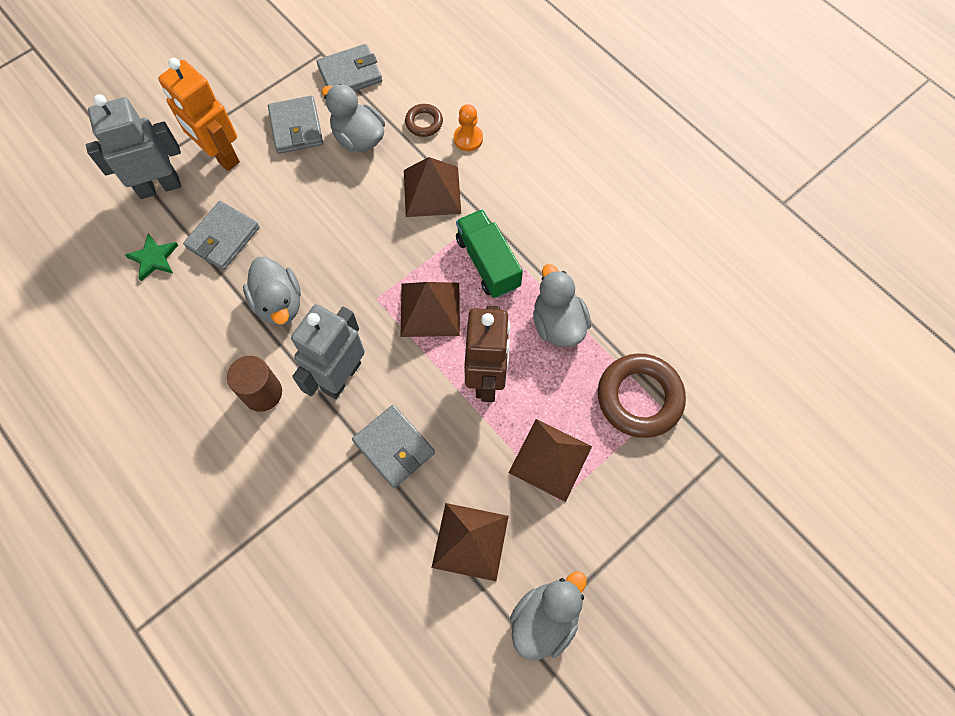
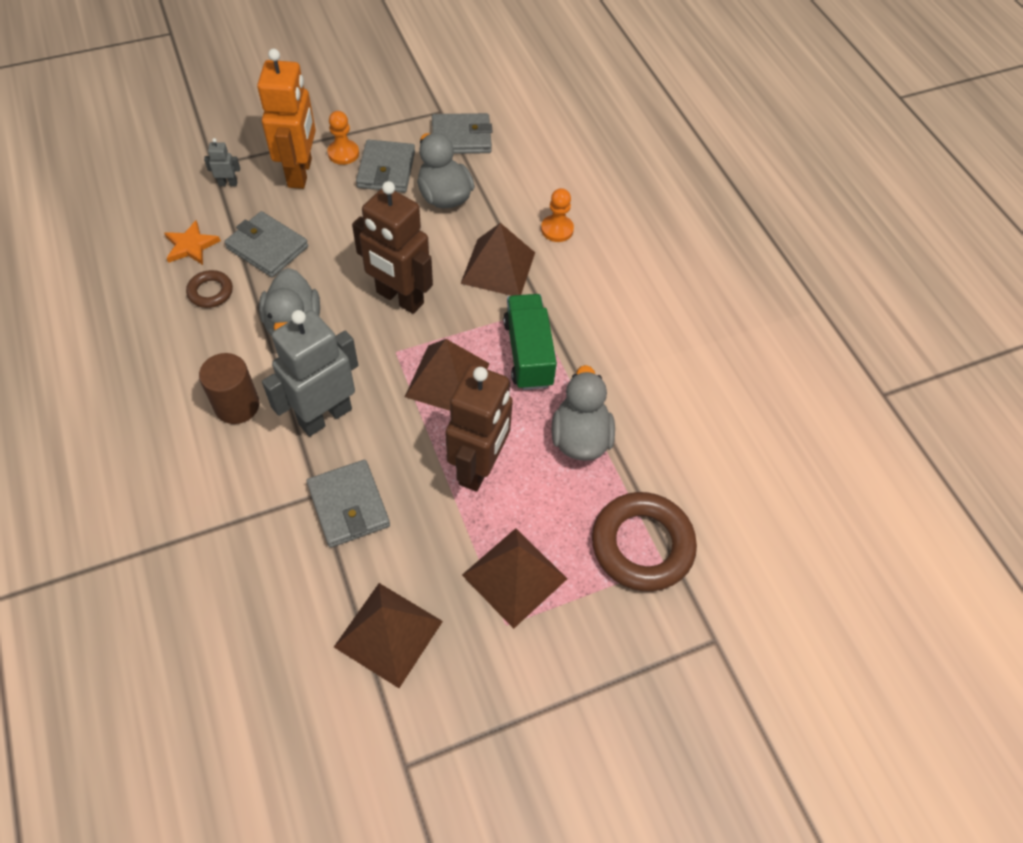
camera: 15 degrees right, 10 degrees down
(154, 258) = (191, 246): green star -> orange star
(159, 186) = (228, 183): grey robot -> grey robot, size x0.40
(220, 155) = (300, 173): orange robot -> orange robot turned 150 degrees counterclockwise
(223, 238) = (267, 247): grey wallet -> grey wallet turned 75 degrees clockwise
(251, 123) = (343, 153): none -> orange pawn
(359, 248) = (399, 298): none -> brown robot
(424, 122) = (517, 202): brown ring -> brown ring (210, 292)
(545, 619) = (437, 751): grey duck -> none

